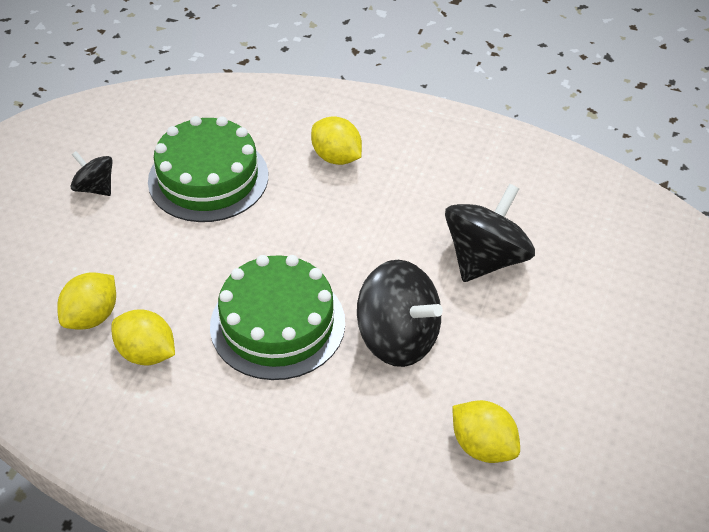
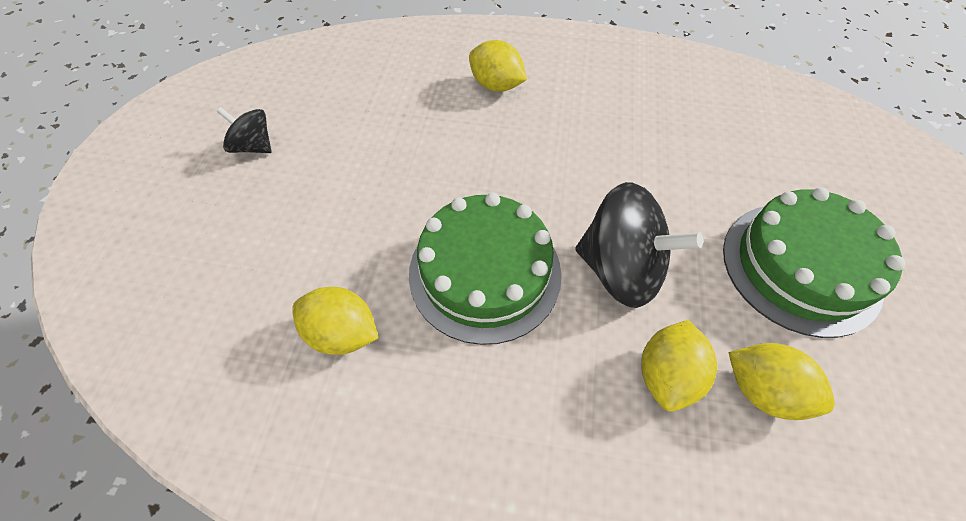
camera: 10 degrees left, 10 degrees up
(92, 317) = (270, 296): yellow lemon -> yellow lemon (666, 375)
(208, 178) = (372, 121): green cake -> green cake (800, 267)
(485, 259) = (677, 168): black spinning top -> none

